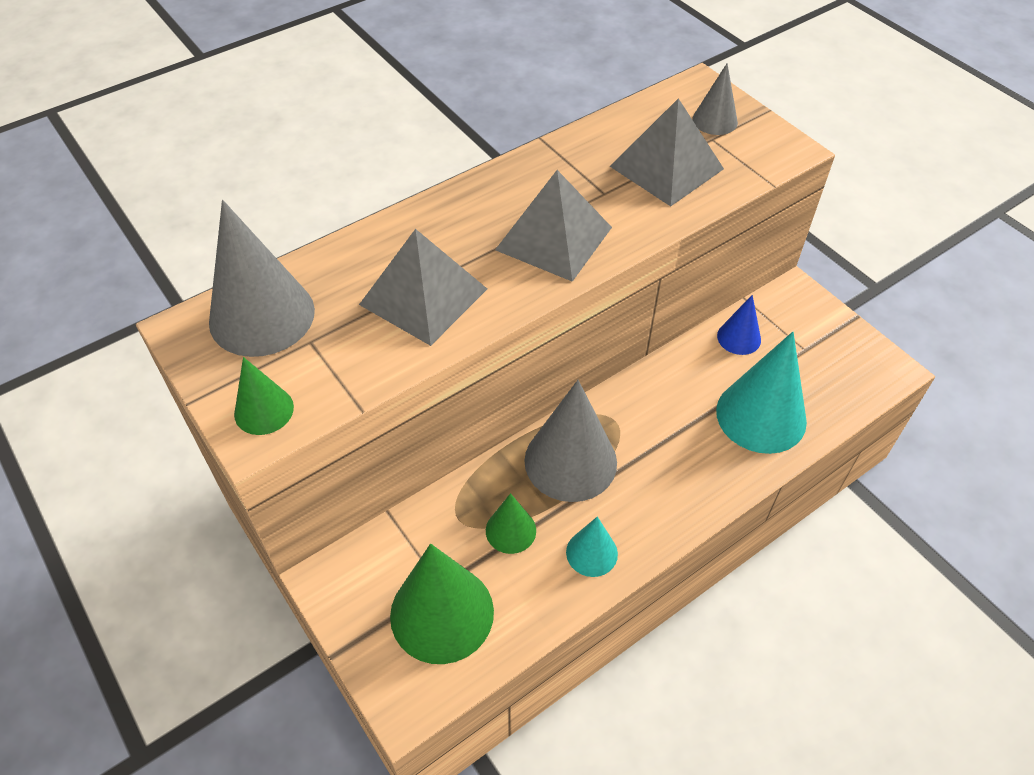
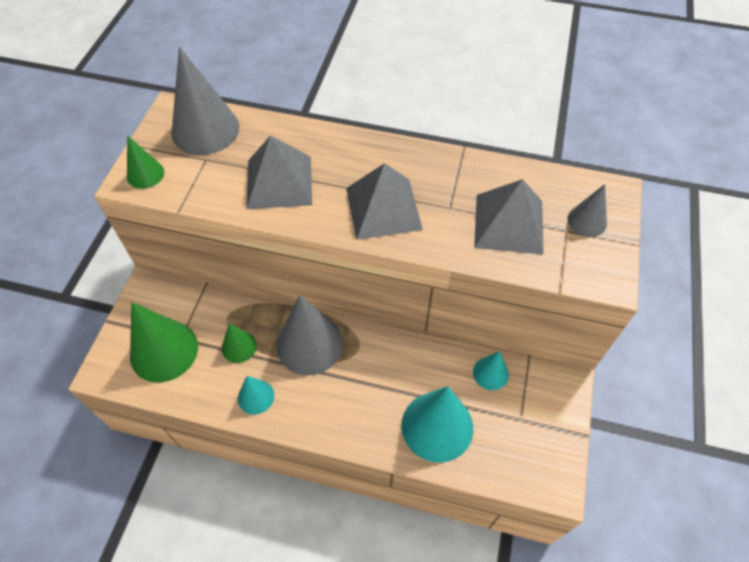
camera: 50 degrees right, 5 degrees up
(739, 337) = (490, 373): blue cone -> turquoise cone

